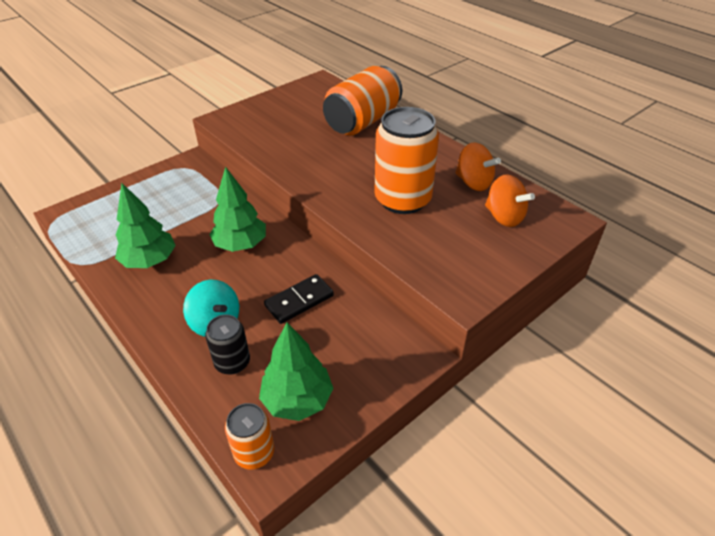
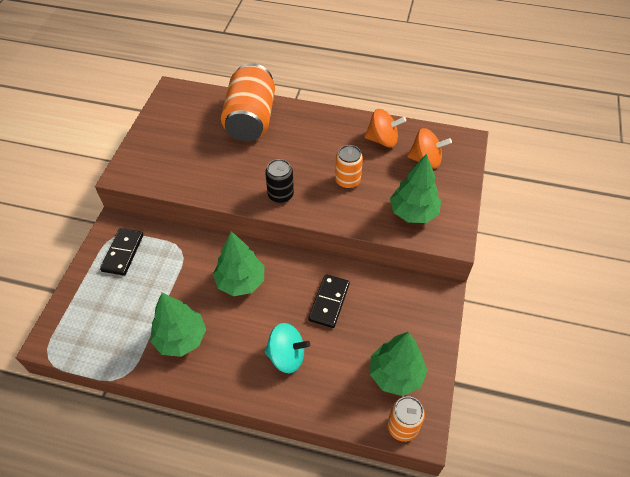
camera: 35 degrees left, 10 degrees up
(176, 181) = (123, 253): none -> black domino
(232, 362) = (328, 377): black can -> black can (280, 195)
(402, 200) = (347, 181): orange can -> orange can, size x0.52
(443, 254) = (413, 212): none -> green tree

